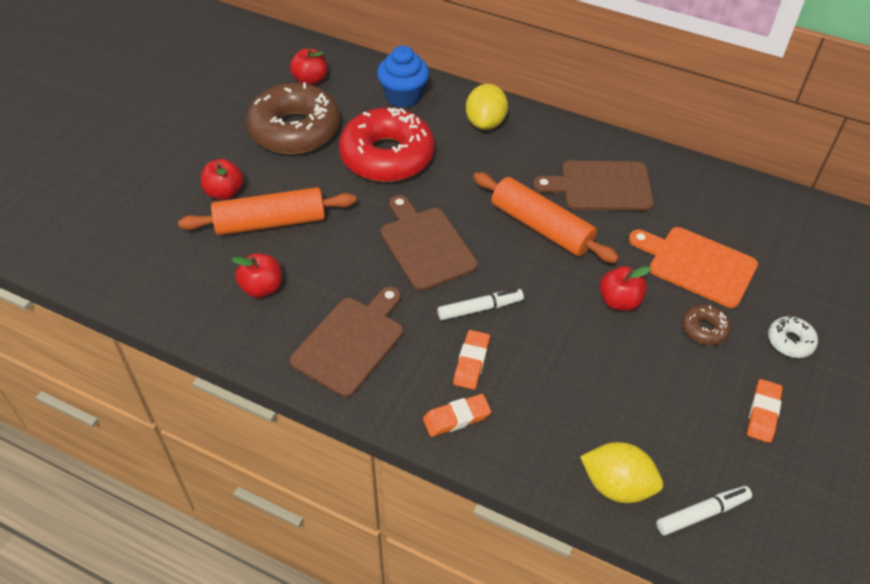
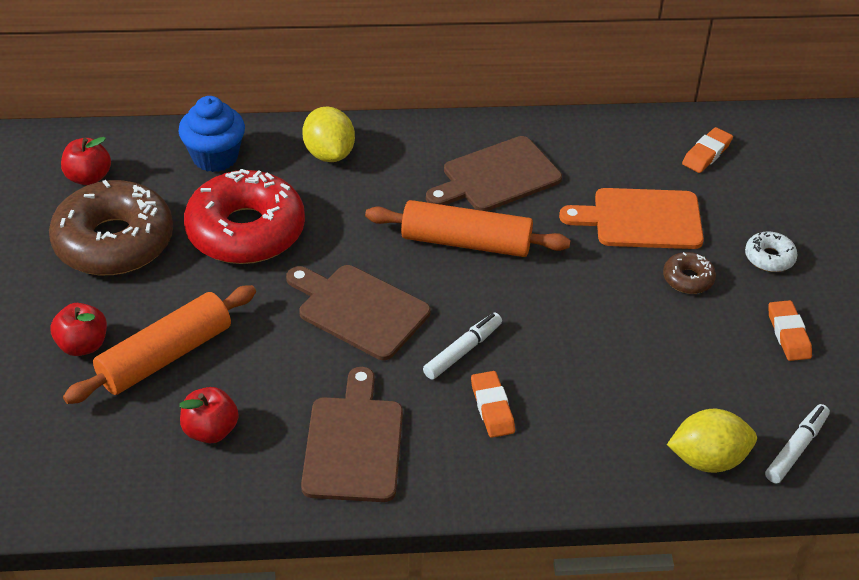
camera: 30 degrees left, 5 degrees down
(456, 418) = (516, 468): orange eraser -> orange eraser (706, 154)
(619, 301) = (593, 285): red apple -> none

